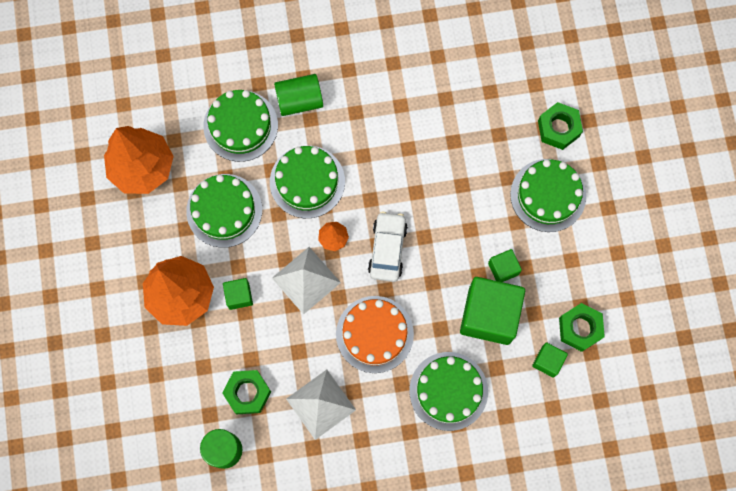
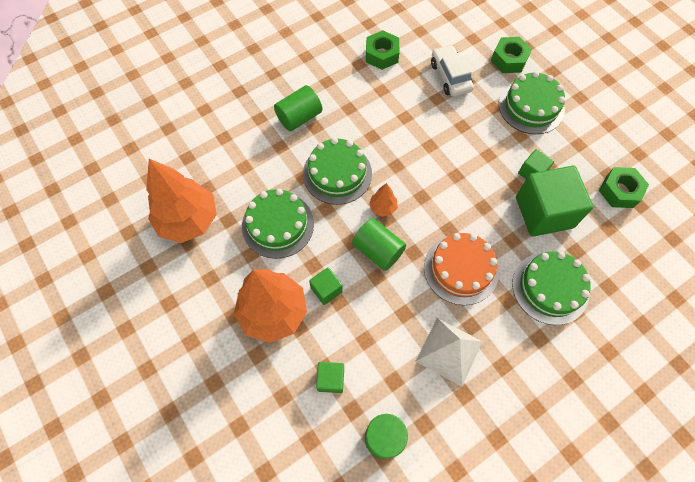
camera: 25 degrees left, 10 degrees down
(240, 126) = (259, 154): green cake -> none
(247, 393) = (378, 372): green nut -> green nut (382, 55)
(306, 280) = (378, 250): white pyramid -> green cylinder
(387, 249) = (432, 197): white car -> white car (450, 77)
(547, 361) = (612, 227): green cube -> green cube (330, 379)

